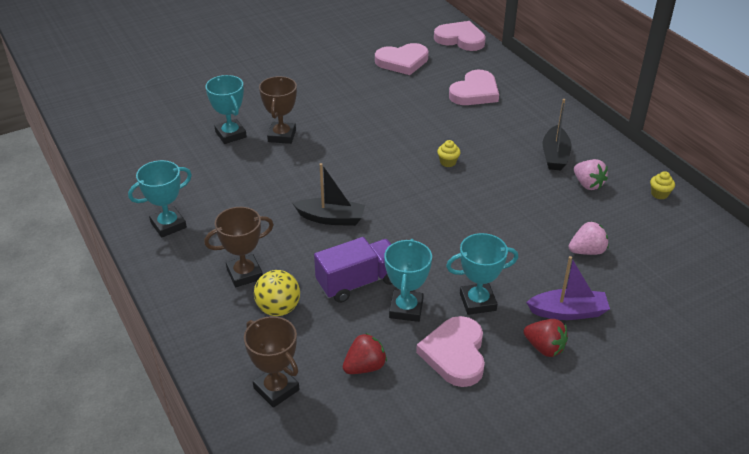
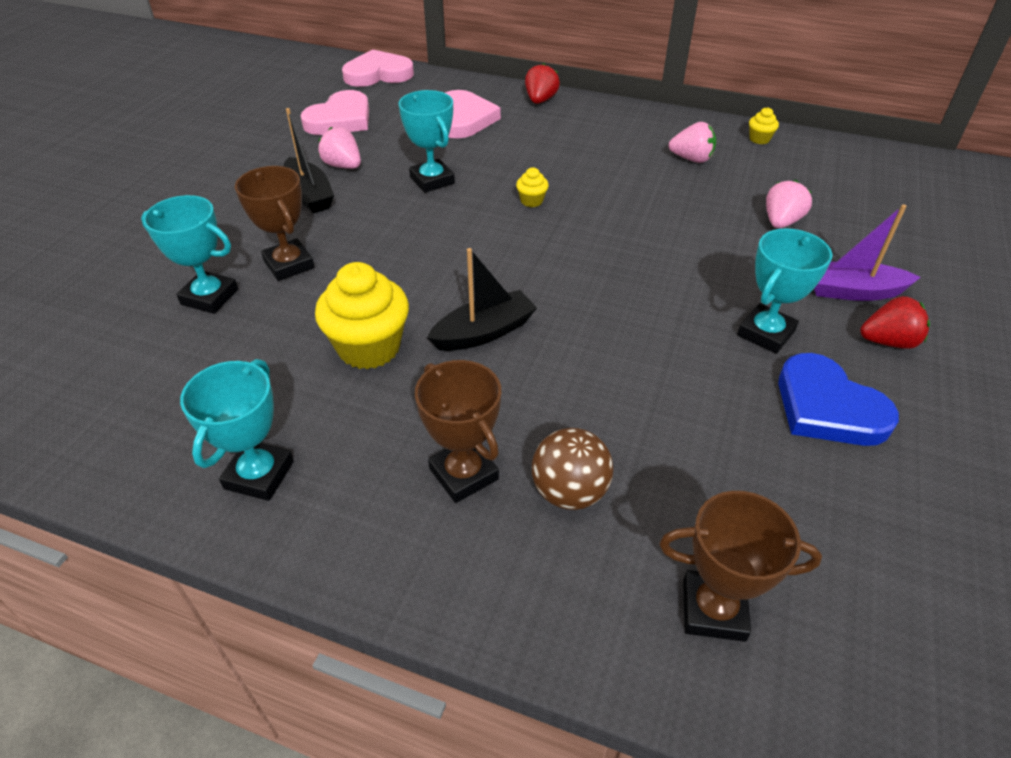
camera: 40 degrees left, 5 degrees up
(244, 274) = (463, 474): brown trophy -> brown trophy turned 60 degrees counterclockwise
(271, 196) = (369, 348): none -> yellow cupcake
(278, 308) = (569, 492): yellow ball -> brown ball
(358, 282) = (618, 391): purple truck -> none
(365, 367) = (767, 493): red strawberry -> red strawberry (540, 100)
(370, 92) = (343, 166): none -> pink strawberry
(406, 309) = (711, 389): turquoise trophy -> turquoise trophy (432, 180)
(455, 354) = (827, 407): pink heart -> blue heart
(555, 155) = (625, 146): black boat -> black boat (309, 195)
(568, 312) = (852, 291): purple boat -> purple boat turned 135 degrees counterclockwise

